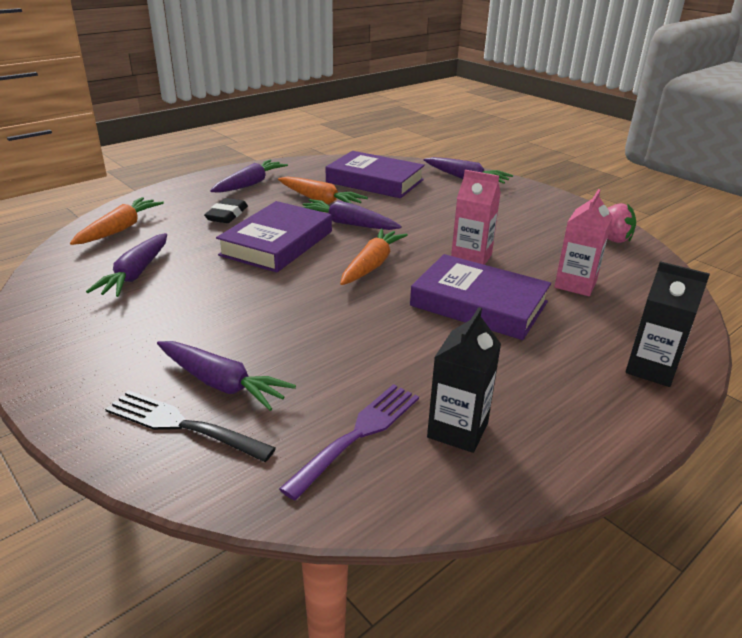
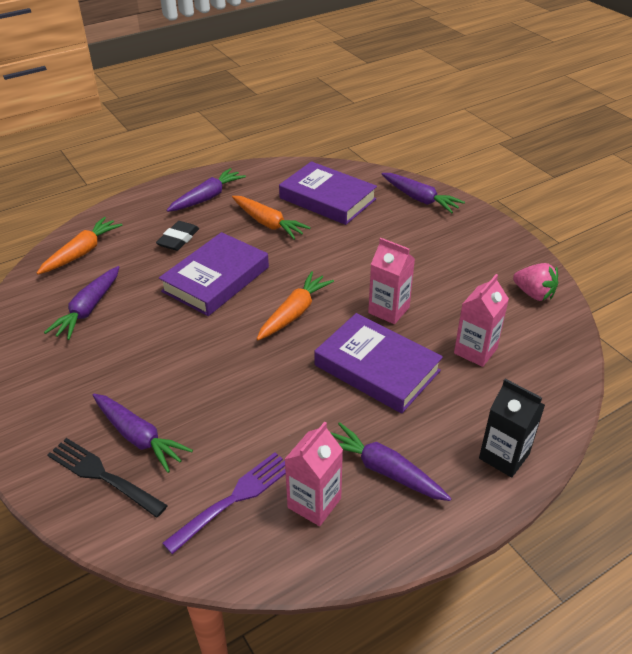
camera: 10 degrees right, 10 degrees up
(348, 224) = (286, 257): purple carrot -> purple carrot (384, 470)
(457, 430) = (314, 503): black carton -> pink carton

